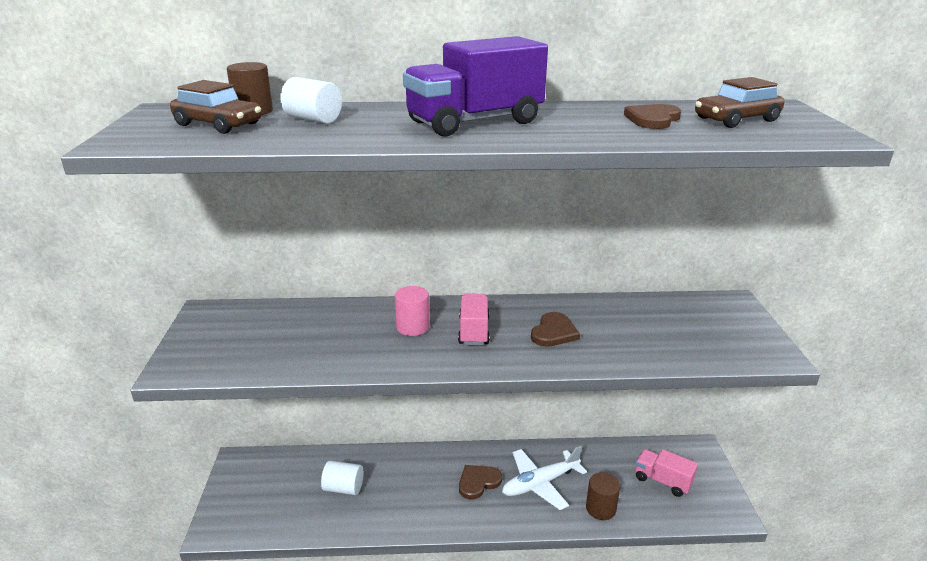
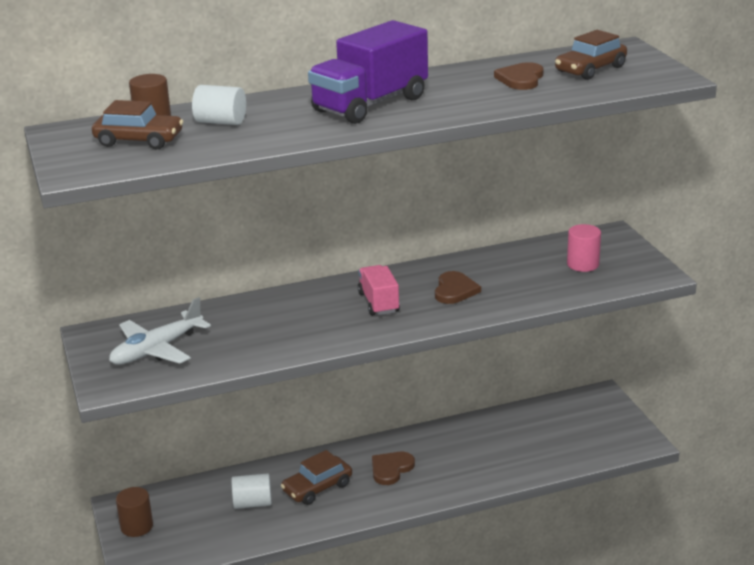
camera: 15 degrees left, 0 degrees up
(405, 486) = (317, 488): none -> brown car
(412, 327) = (317, 310): pink cylinder -> pink cylinder (583, 264)
(540, 484) = (454, 457): white plane -> white plane (157, 349)
(600, 508) = (520, 465): brown cylinder -> brown cylinder (137, 526)
(662, 481) = (573, 430): pink truck -> none

